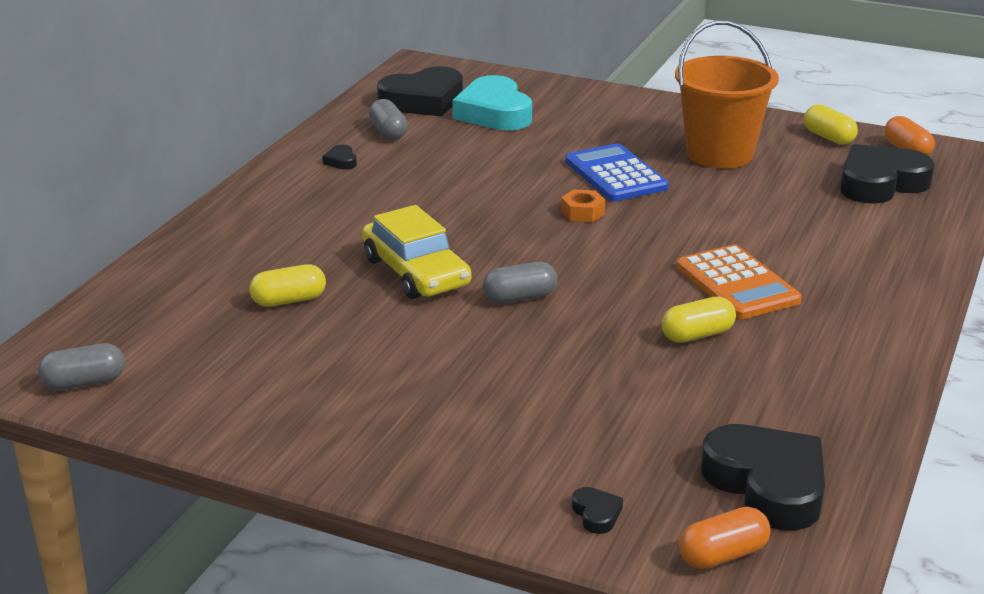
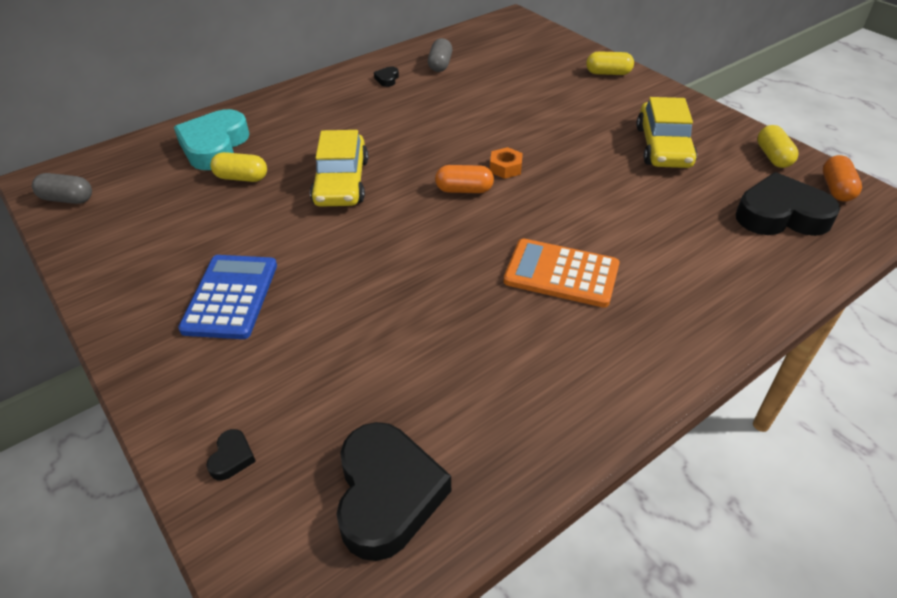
camera: 30 degrees right, 15 degrees up
(423, 101) = (487, 46): black heart -> none
(494, 113) = (526, 67): turquoise heart -> turquoise heart (214, 146)
(520, 297) = (386, 228): grey capsule -> none
(615, 175) = (562, 142): blue calculator -> blue calculator (230, 297)
(697, 335) = (481, 312): yellow capsule -> yellow capsule (608, 73)
(719, 154) = (663, 146): orange bucket -> yellow car
(723, 555) = (278, 554): orange capsule -> orange capsule (464, 190)
(737, 284) = (561, 274): orange calculator -> orange calculator turned 105 degrees clockwise

